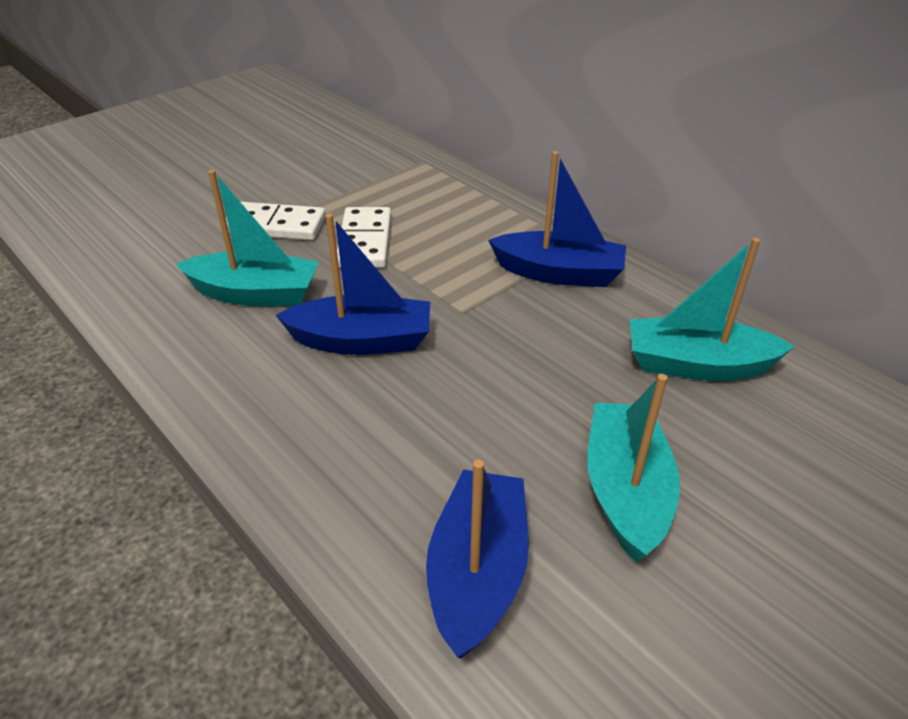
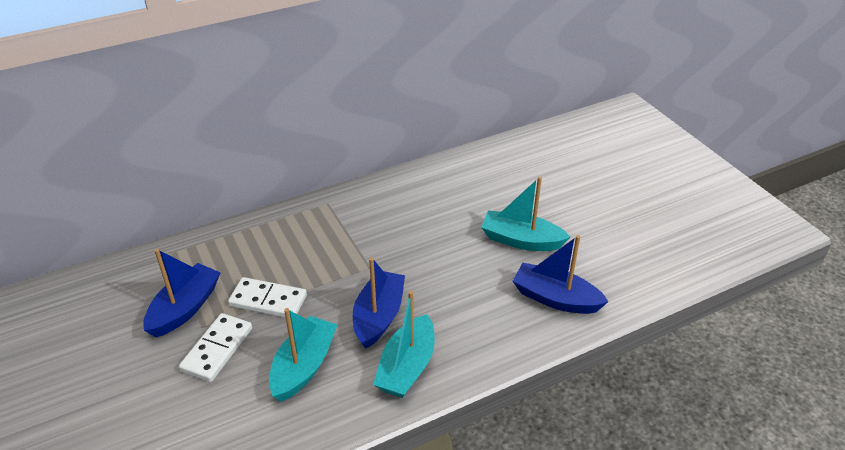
camera: 75 degrees left, 0 degrees up
(559, 273) = (351, 219): blue boat -> blue boat (185, 308)
(697, 365) = (448, 192): turquoise boat -> turquoise boat (407, 367)

